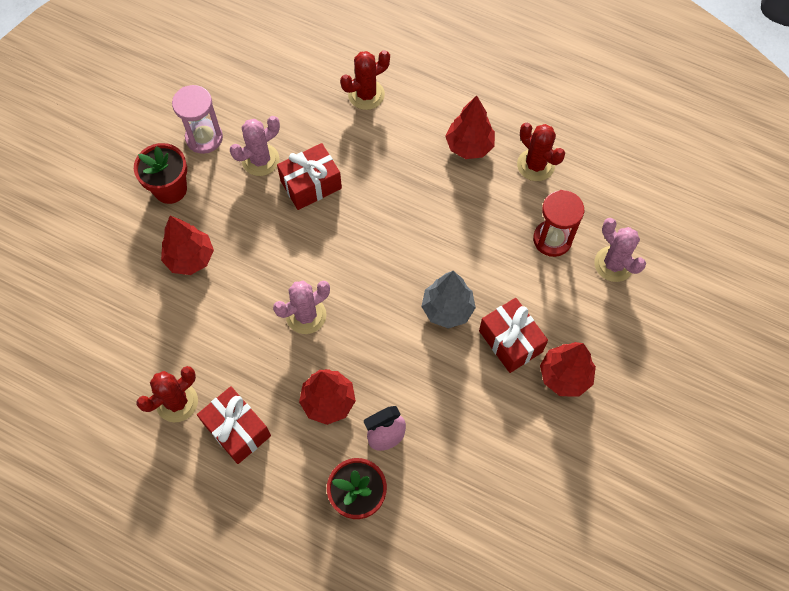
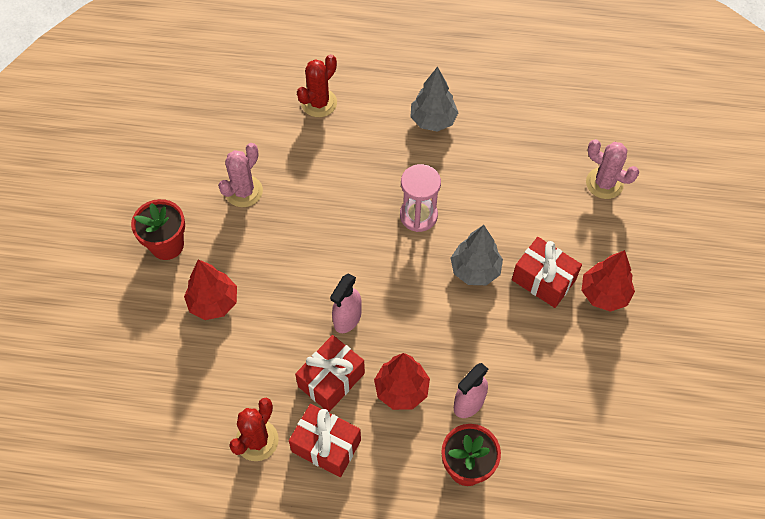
camera: 20 degrees left, 5 degrees down
(204, 138) = (180, 188): pink hourglass -> pink hourglass (418, 215)
(306, 315) = (347, 319): pink cactus -> pink spray bottle
(311, 184) = (301, 199): red gift -> red gift (331, 380)
(469, 146) = (433, 120): red tree -> grey tree
(535, 165) = (499, 119): red cactus -> none
(552, 239) = (542, 179): red hourglass -> none

